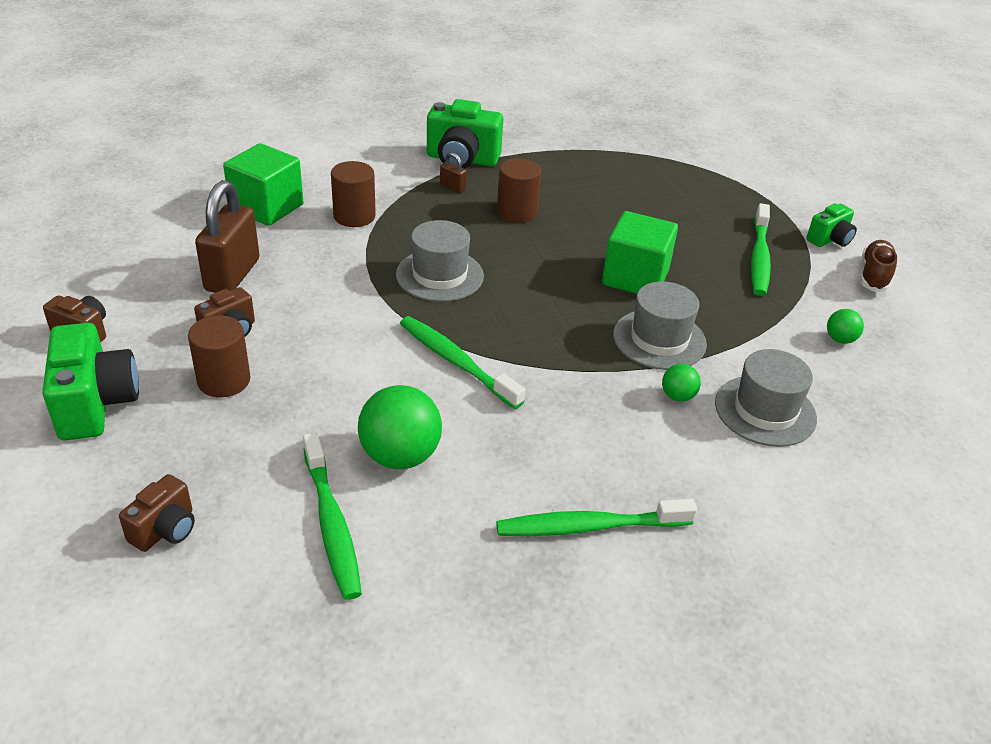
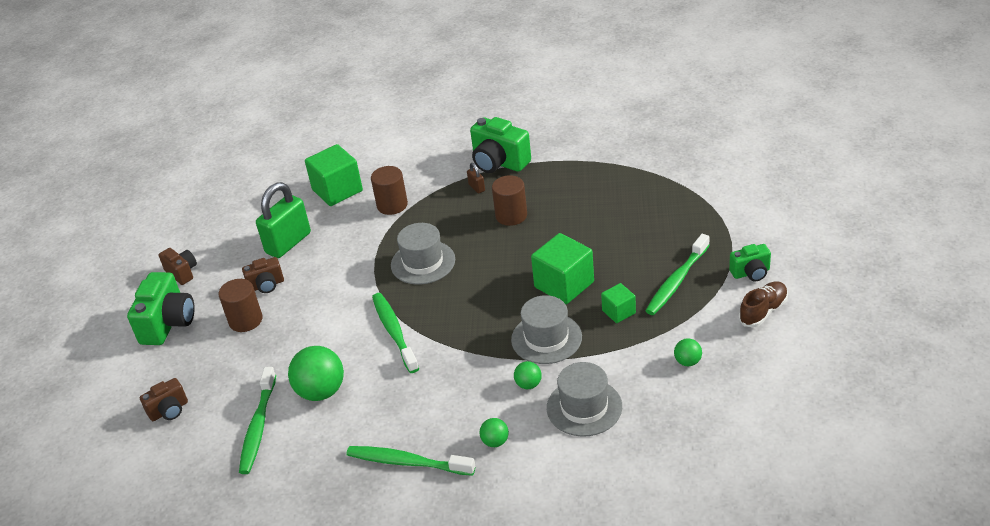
camera: 30 degrees right, 0 degrees up
(232, 275) = (288, 243): brown padlock -> green padlock
(688, 474) = (495, 442): none -> green ball
(721, 298) = (618, 312): none -> green cube

